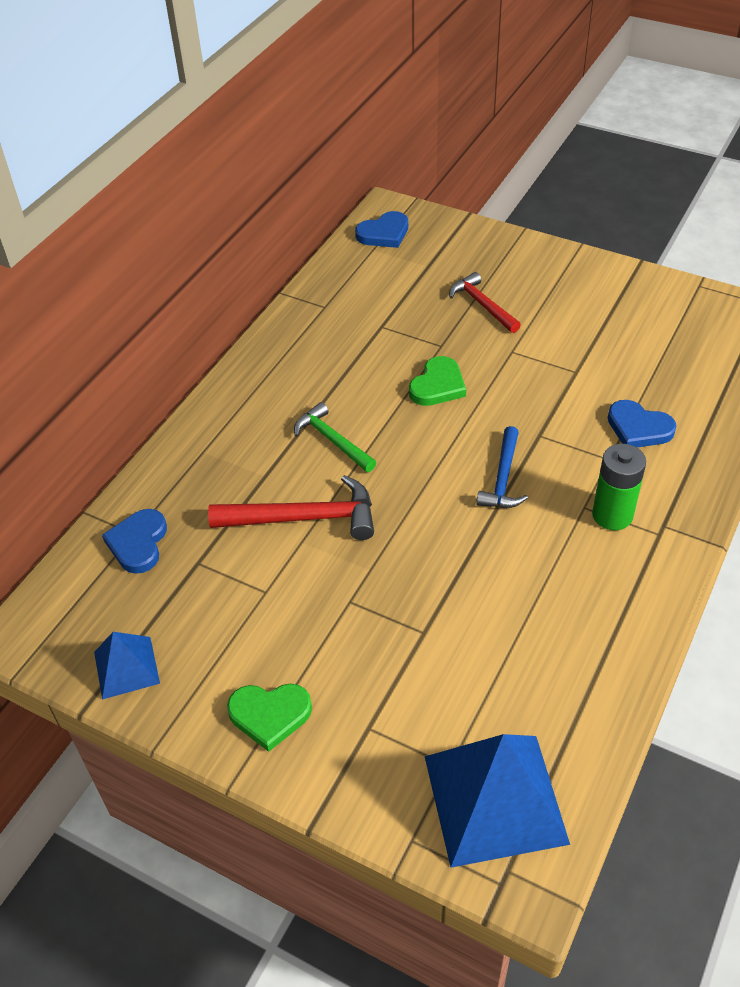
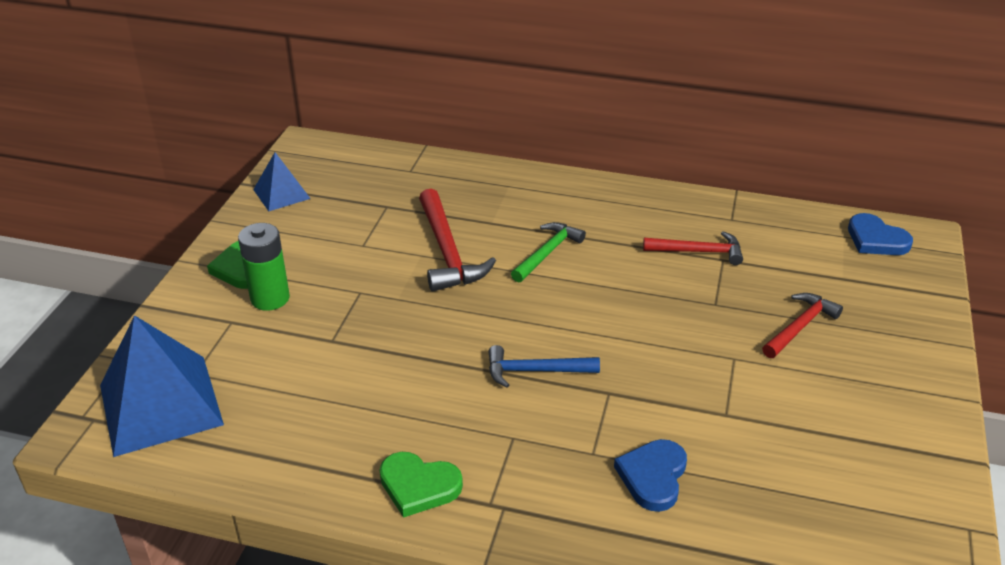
camera: 75 degrees right, 10 degrees down
(138, 543) = (400, 175): blue heart -> none
(366, 338) = (698, 252): none -> red hammer
(438, 385) = (652, 309): green heart -> green heart (419, 486)
(612, 515) = (507, 461): green battery -> green battery (270, 298)

